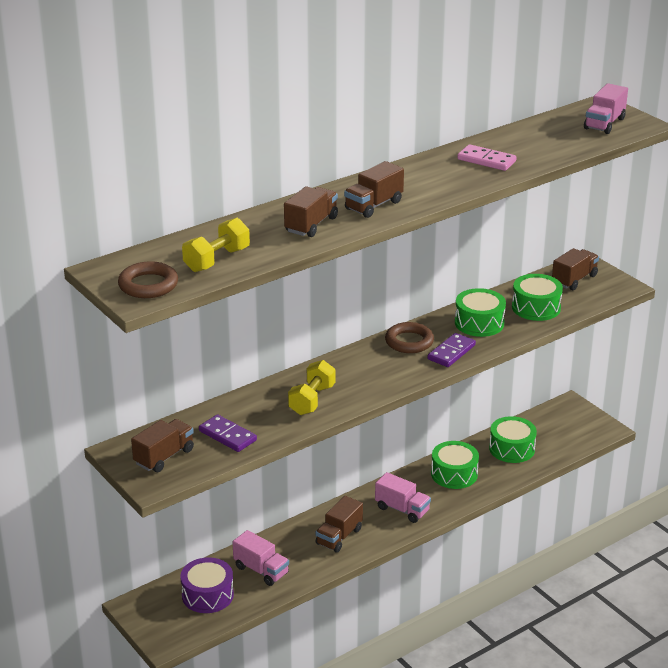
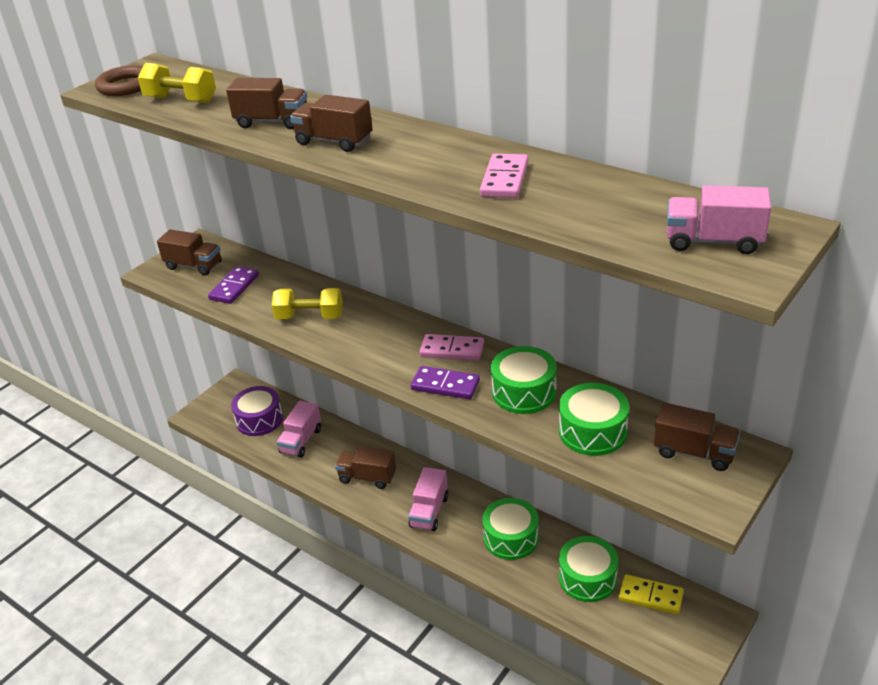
camera: 75 degrees right, 5 degrees up
(409, 342) = (452, 350): brown ring -> pink domino
(540, 427) = (650, 596): none -> yellow domino

